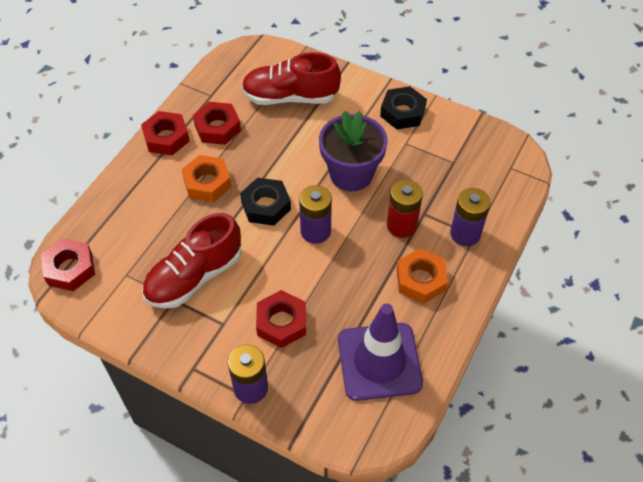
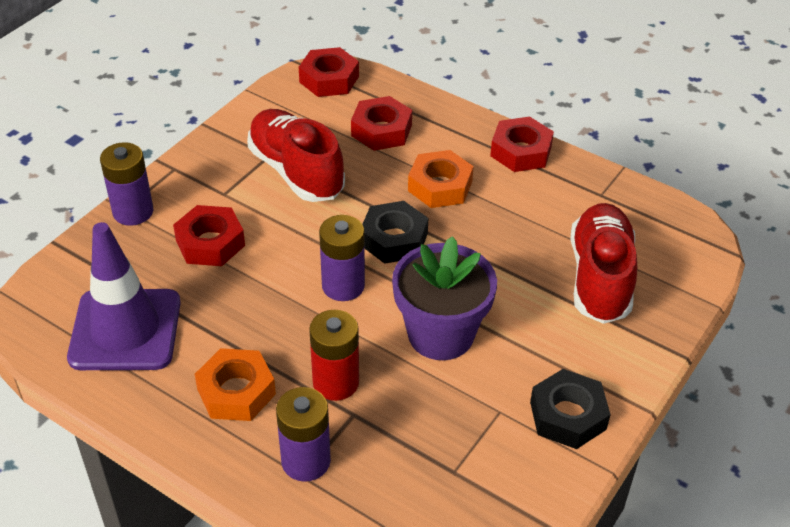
camera: 95 degrees right, 10 degrees down
(217, 128) = (538, 199): red nut -> red nut (381, 130)

